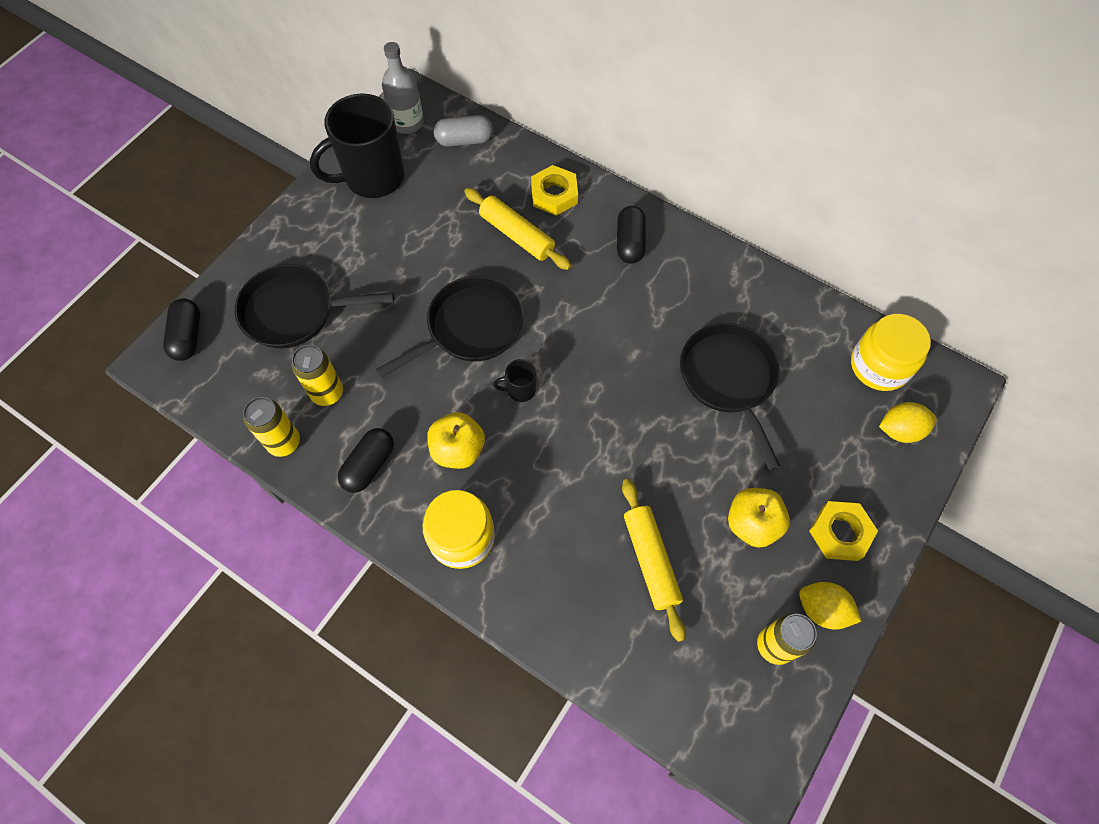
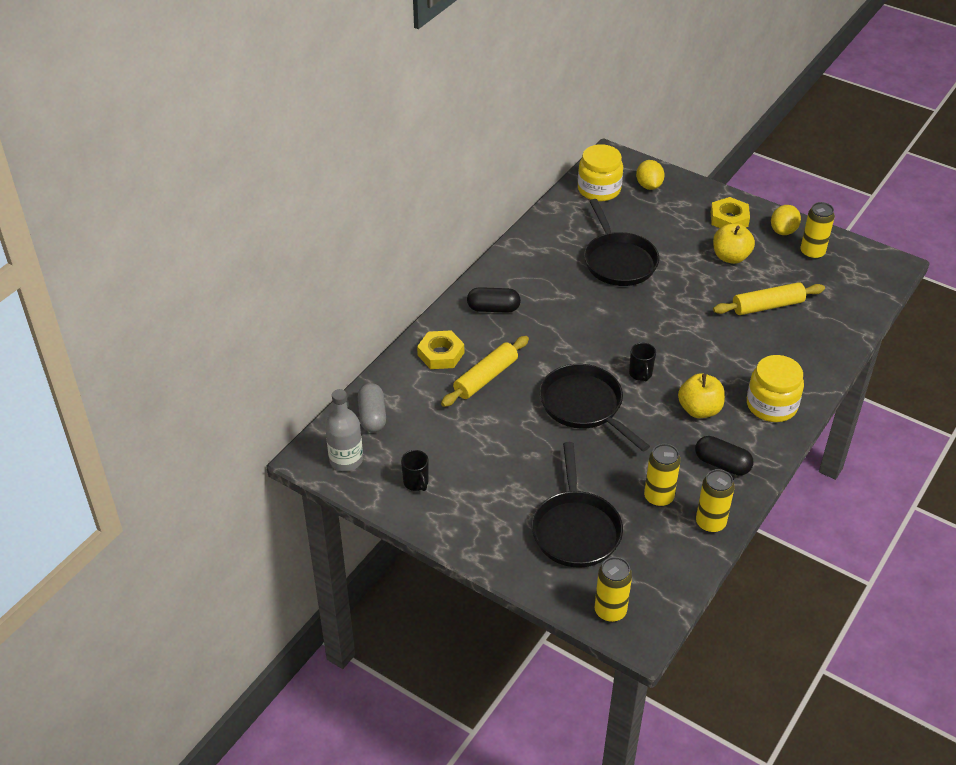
camera: 90 degrees left, 20 degrees down
(188, 336) = (610, 611): black capsule -> yellow can
(372, 178) = (416, 483): black mug -> black mug, size x0.42
(729, 380) = (618, 261): black pan -> black pan turned 90 degrees counterclockwise

